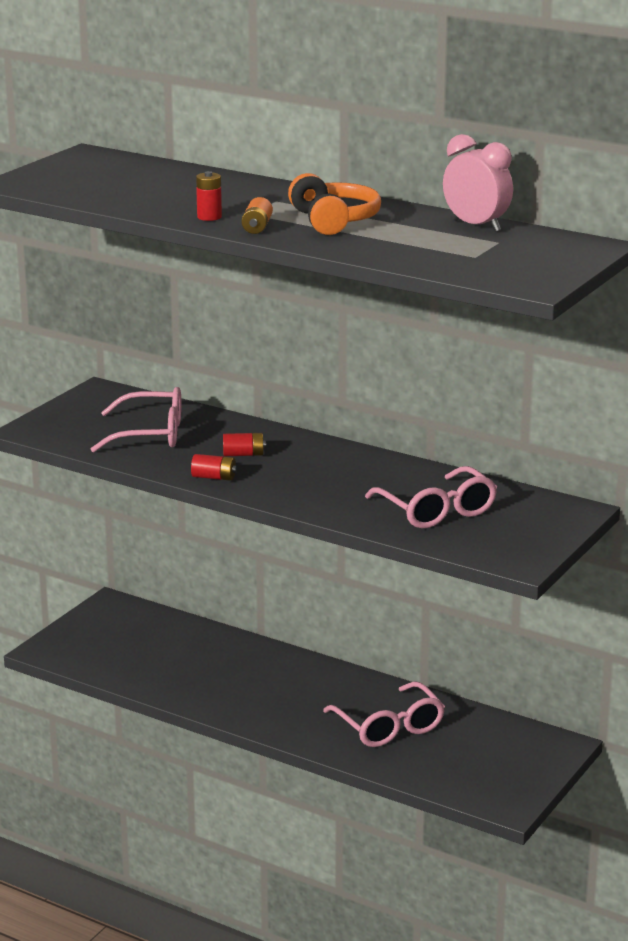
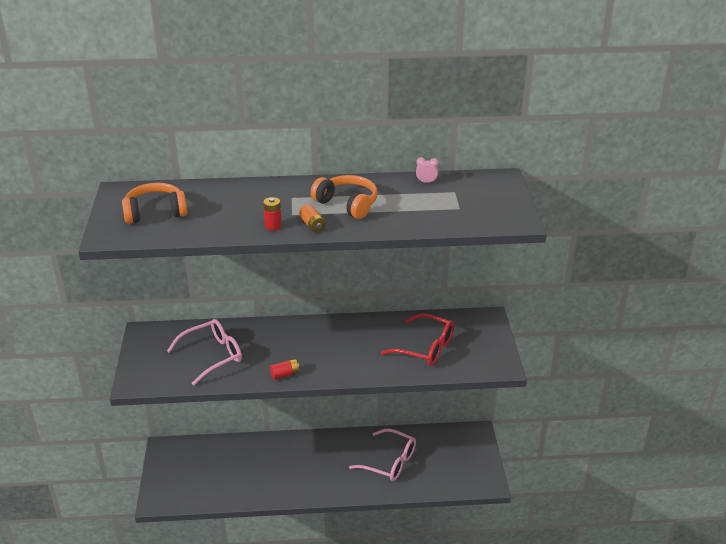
camera: 35 degrees left, 10 degrees up
(96, 177) = (155, 212): none -> orange headphones
(243, 454) = (282, 349): red battery -> none
(437, 511) = (425, 348): pink glasses -> red glasses
(476, 226) = (426, 182): pink clock -> pink clock, size x0.49

